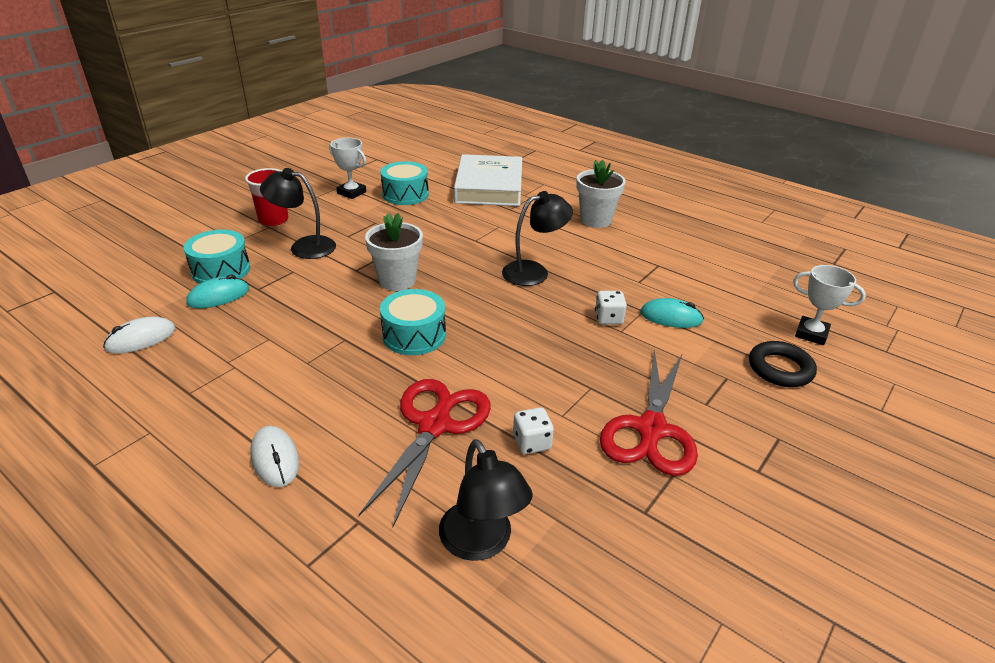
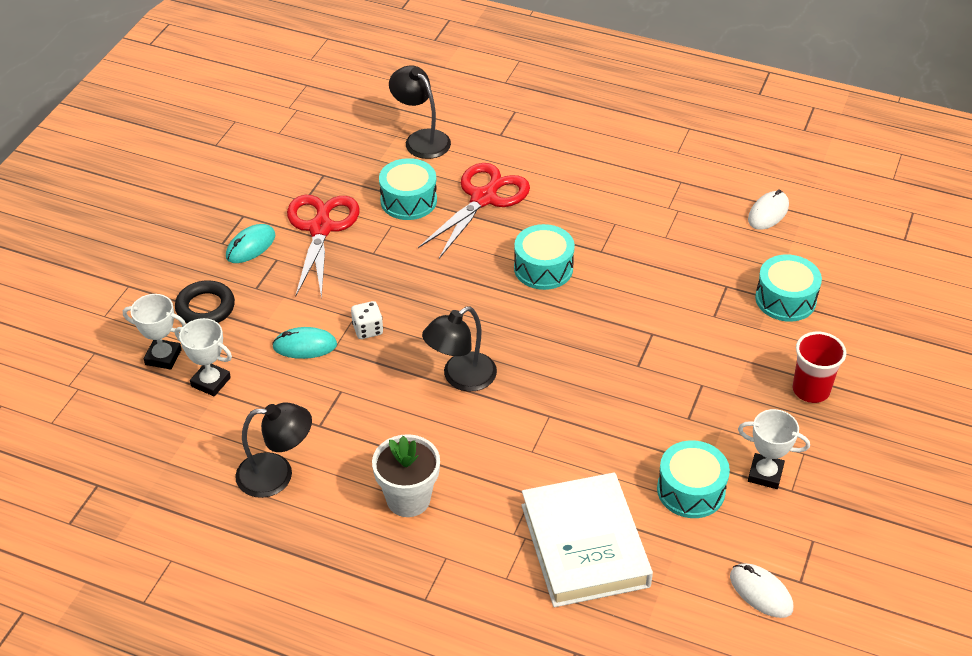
camera: 165 degrees right, 10 degrees up
(218, 296) = (753, 268): turquoise mouse -> turquoise mouse (250, 246)
(275, 459) = (578, 154): white mouse -> white mouse (761, 592)
(304, 246) = (735, 354): black lamp -> black lamp (277, 475)
(397, 280) = (599, 329): white flower pot -> none
(435, 424) = (484, 198): red scissors -> red scissors turned 150 degrees counterclockwise
(532, 442) = (408, 200): white dice -> turquoise drum
(758, 307) = (210, 382): none -> white trophy

